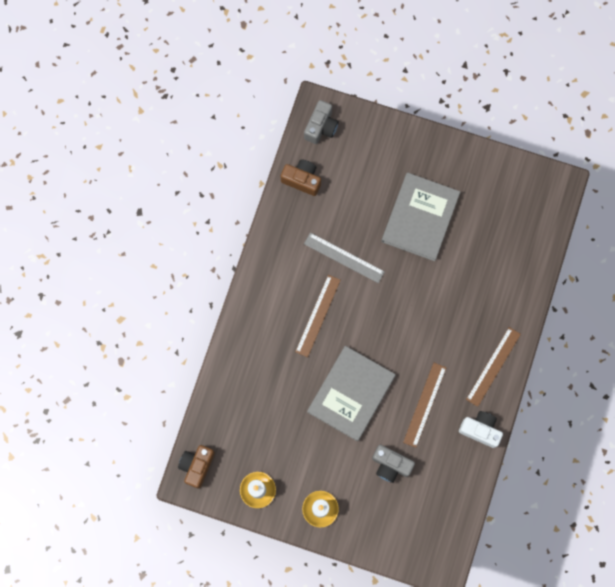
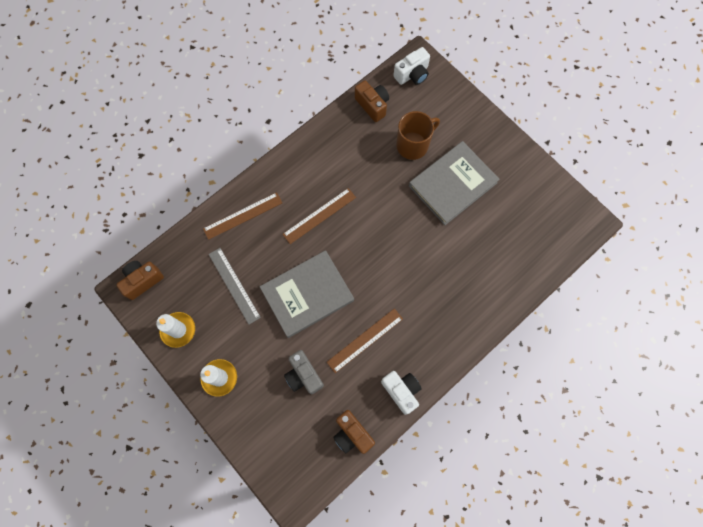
camera: 30 degrees right, 5 degrees down
(321, 127) = (412, 74): grey camera -> white camera
(344, 258) = (369, 182): grey ruler -> grey ruler (234, 285)
(363, 199) = (413, 145): none -> brown mug
(460, 489) = (352, 434): none -> brown camera
(493, 366) = (445, 342): brown ruler -> brown ruler (243, 216)

